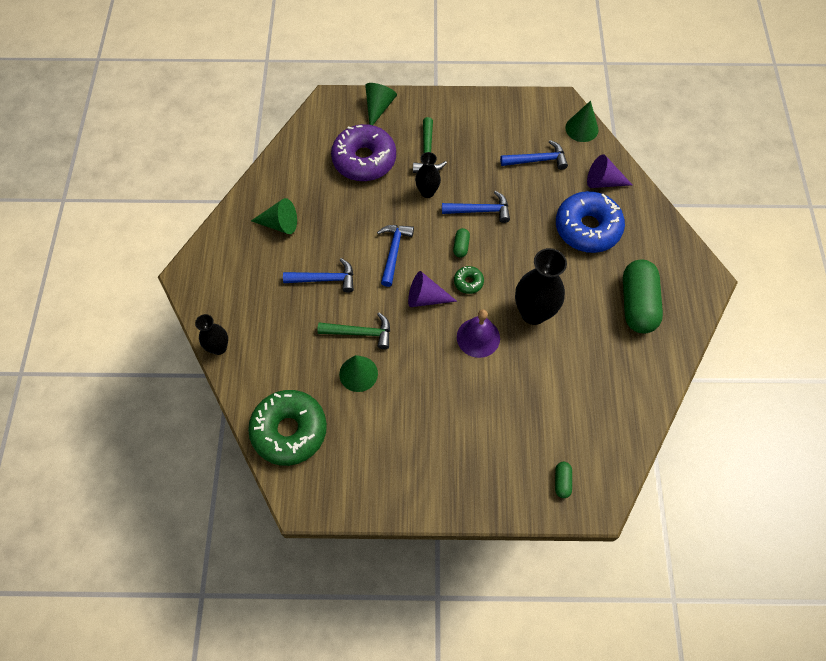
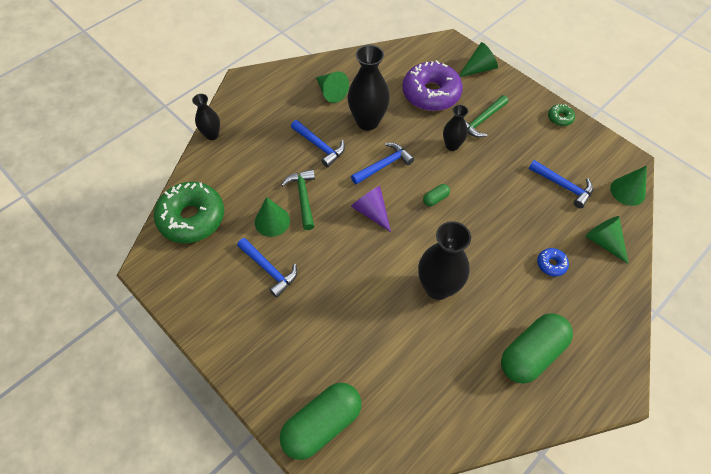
camera: 45 degrees right, 5 degrees down
(340, 225) = (367, 121): none -> black vase
(360, 333) = (303, 197): green hammer -> green hammer turned 150 degrees counterclockwise
(468, 282) = (413, 226): green donut -> green donut (560, 118)
(478, 337) = (377, 268): purple bell -> none
(480, 210) = (477, 186): blue hammer -> blue hammer (269, 269)
(562, 481) = (322, 424): green capsule -> green capsule, size x2.36
(587, 228) = (551, 264): blue donut -> blue donut, size x0.43
(603, 182) = (604, 242): purple cone -> green cone

